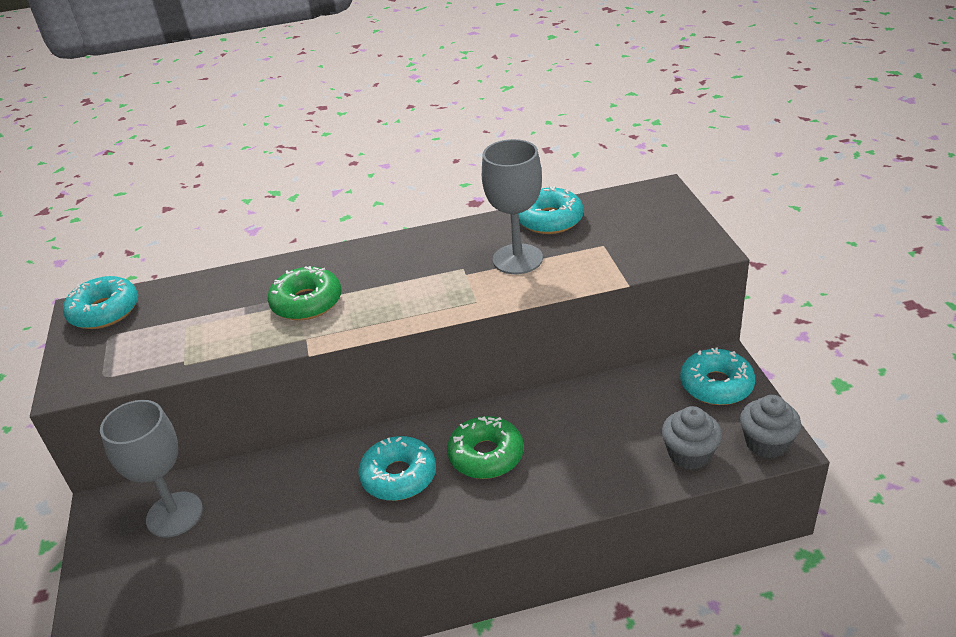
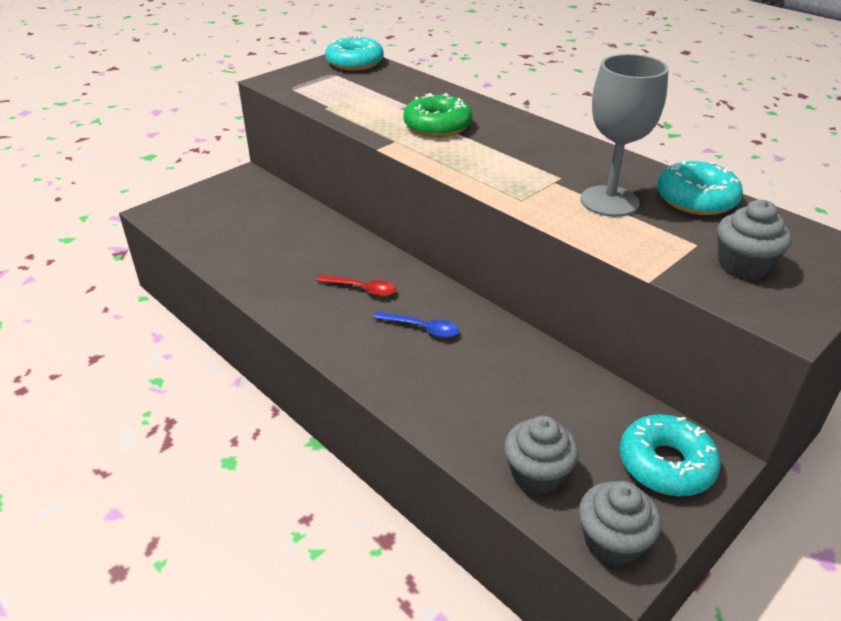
camera: 55 degrees right, 0 degrees up
(174, 514) = (256, 205): grey goblet -> none
(399, 476) = (362, 289): turquoise donut -> red spoon
(486, 455) = (422, 328): green donut -> blue spoon
(641, 238) = (743, 265): none -> grey cupcake

